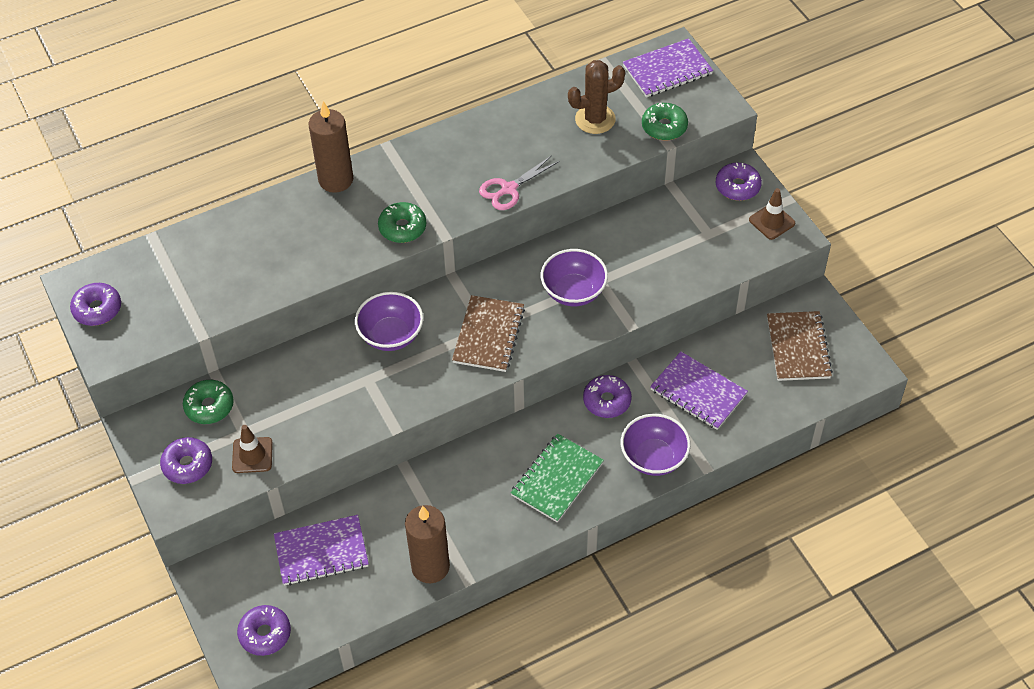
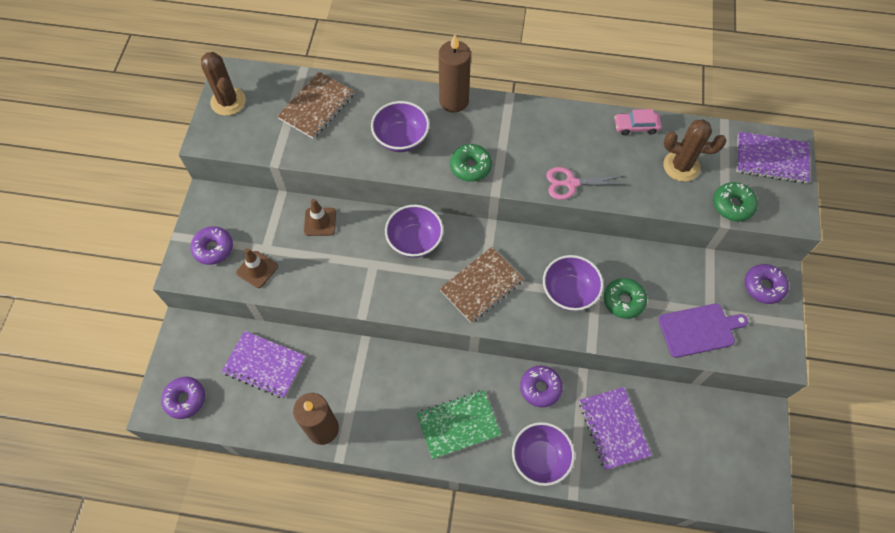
camera: 35 degrees right, 10 degrees up
(97, 309) = (228, 101): purple donut -> brown cactus
(209, 406) = (259, 215): green donut -> green donut (623, 301)
(312, 241) = (401, 138): none -> purple bowl
(528, 107) = (636, 126): none -> pink car
(710, 254) = (699, 330): none -> purple cutting board
(772, 221) = (770, 334): brown traffic cone -> brown traffic cone (320, 222)
(798, 347) = (720, 446): brown notebook -> brown notebook (317, 106)

